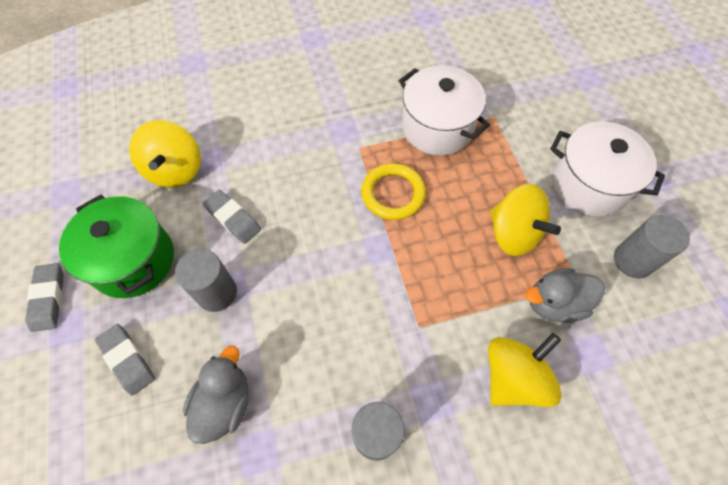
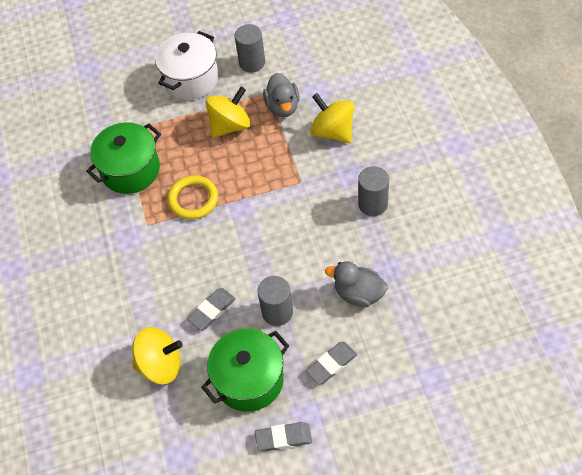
camera: 85 degrees left, 5 degrees down
(437, 127) = (130, 170): white pot -> green pot

